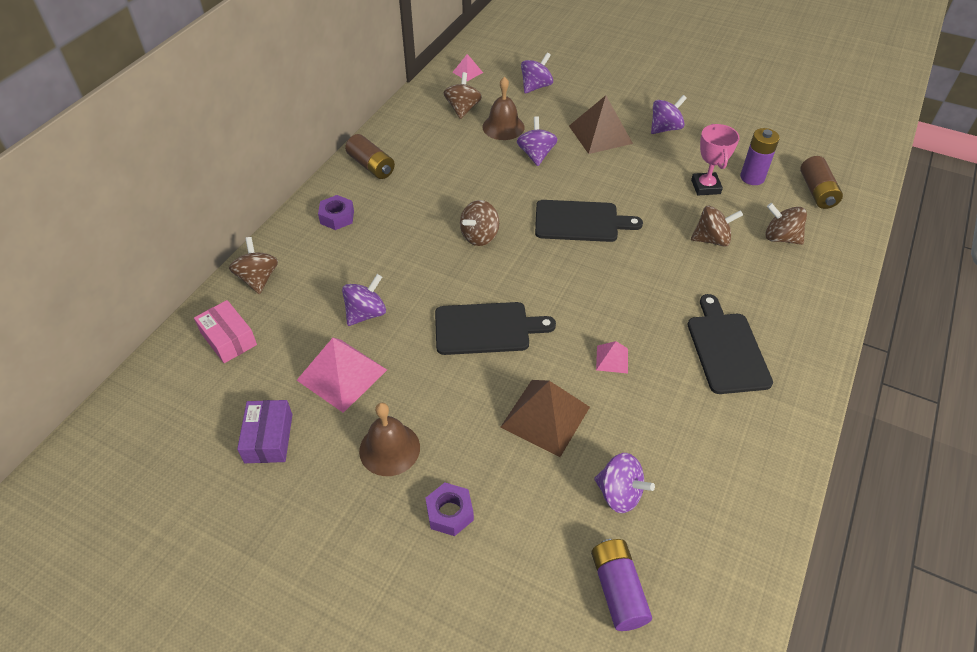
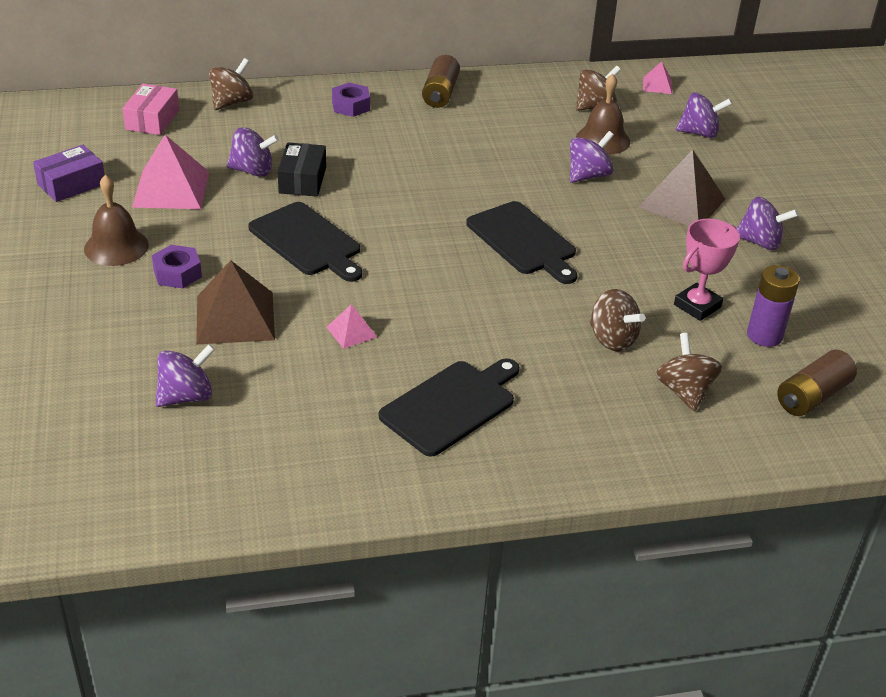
camera: 50 degrees right, 10 degrees down
(406, 292) = (302, 180): none -> black box
(449, 513) = (78, 305): purple nut -> purple nut (177, 273)
(479, 236) = (423, 190): brown spinning top -> none
(617, 590) = (77, 433): purple battery -> none
(619, 494) = (186, 396): purple spinning top -> purple spinning top turned 120 degrees counterclockwise

